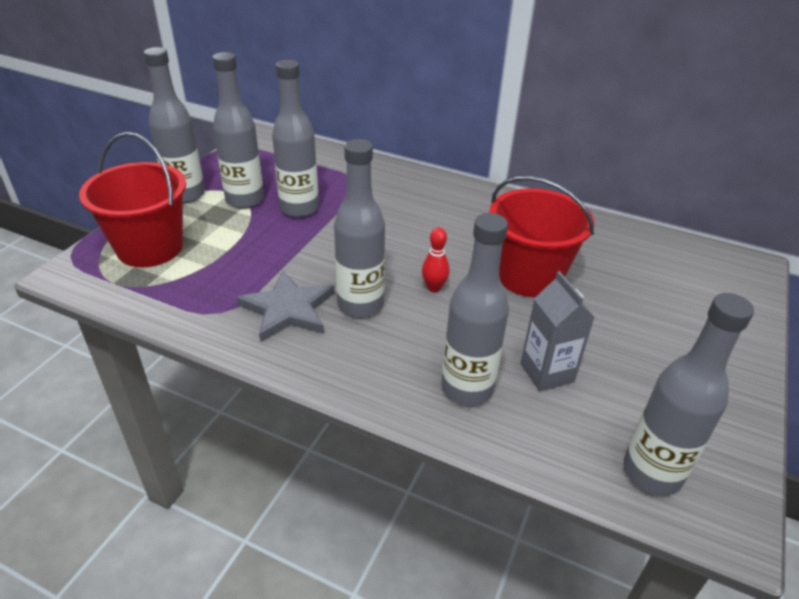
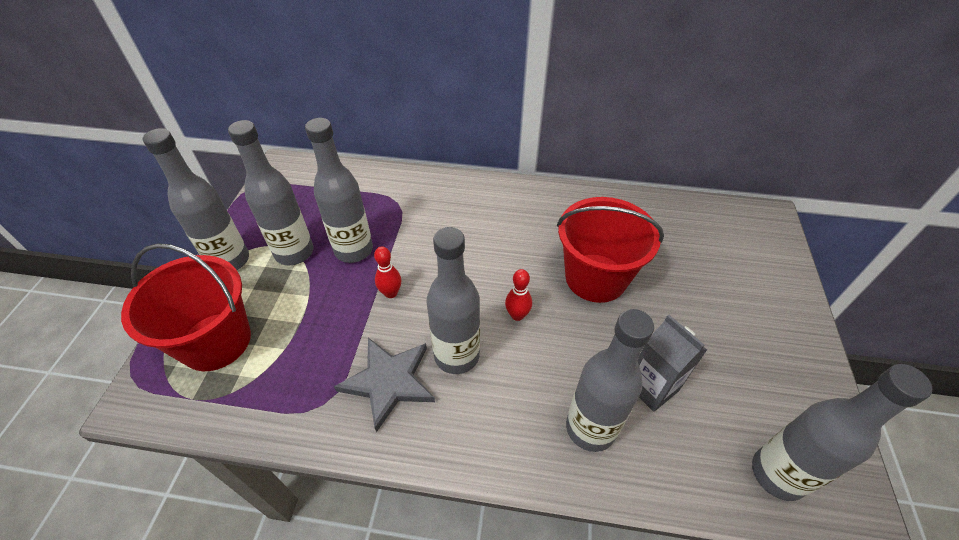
camera: 15 degrees left, 10 degrees up
(319, 246) = (391, 293): none -> red bowling pin

